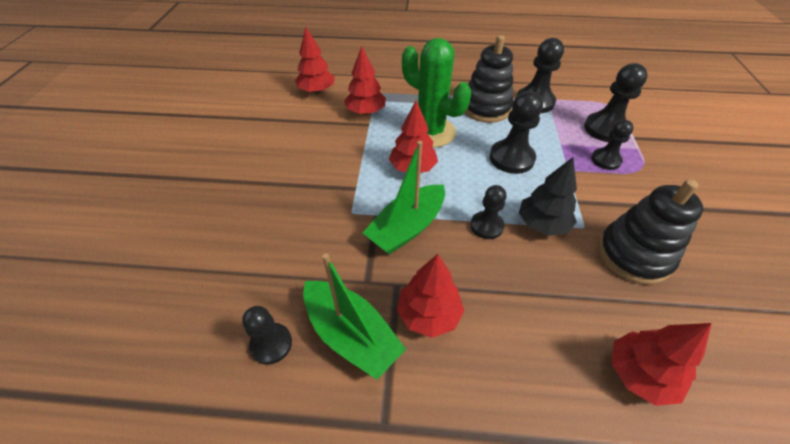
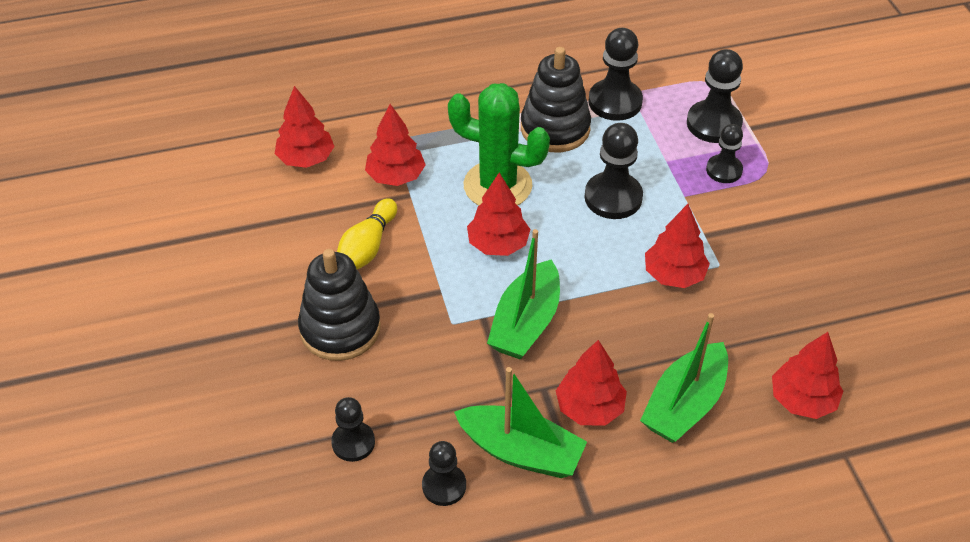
camera: 20 degrees left, 0 degrees up
(322, 148) = (367, 248): none -> yellow bowling pin
(486, 226) = (614, 295): black pawn -> black pawn (353, 442)
(517, 339) = (684, 404): none -> green boat
(542, 224) = (674, 275): black tree -> red tree
(633, 255) = (776, 283): black stacking toy -> black stacking toy (340, 328)

